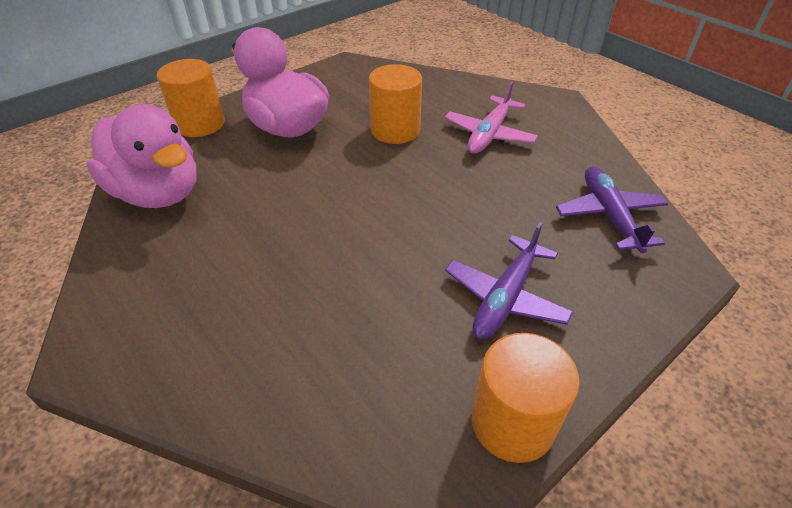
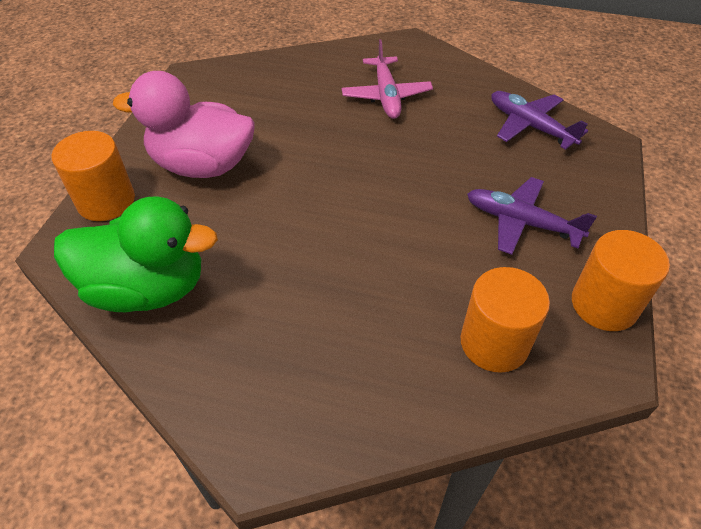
camera: 35 degrees left, 5 degrees up
(158, 193) = (148, 288): pink duck -> green duck
(395, 130) = (306, 125): orange cylinder -> orange cylinder (494, 343)
(506, 297) = (522, 222): purple plane -> purple plane turned 120 degrees clockwise

